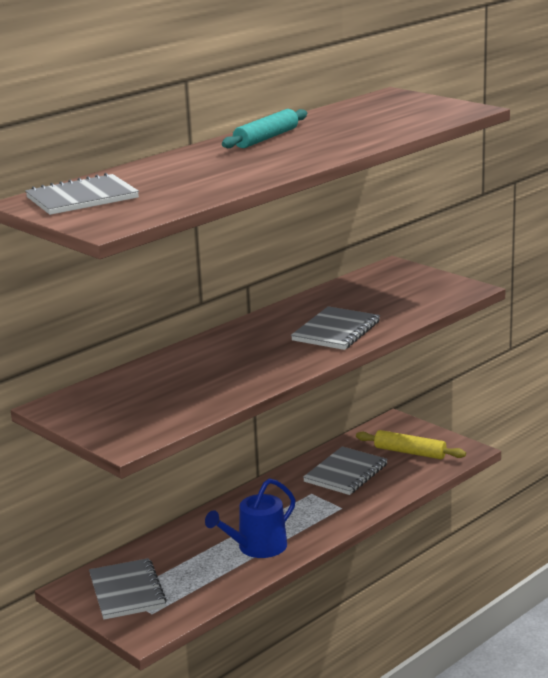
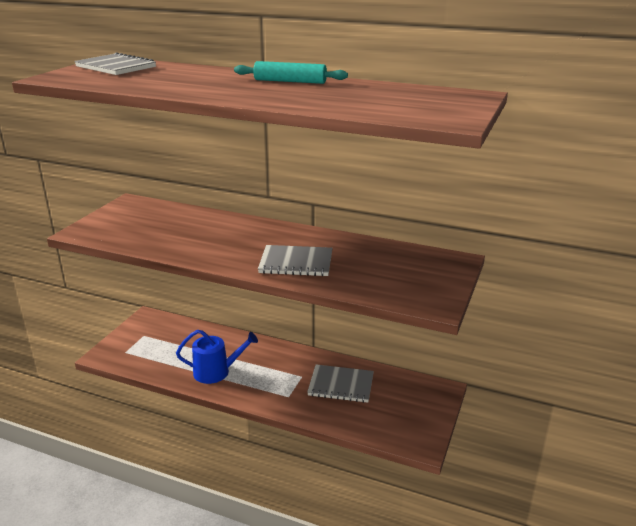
camera: 65 degrees right, 5 degrees up
(127, 591) = (147, 336): grey notebook -> none
(257, 547) = (216, 372): blue watering can -> blue watering can turned 150 degrees clockwise
(410, 452) = (396, 411): yellow rolling pin -> none

